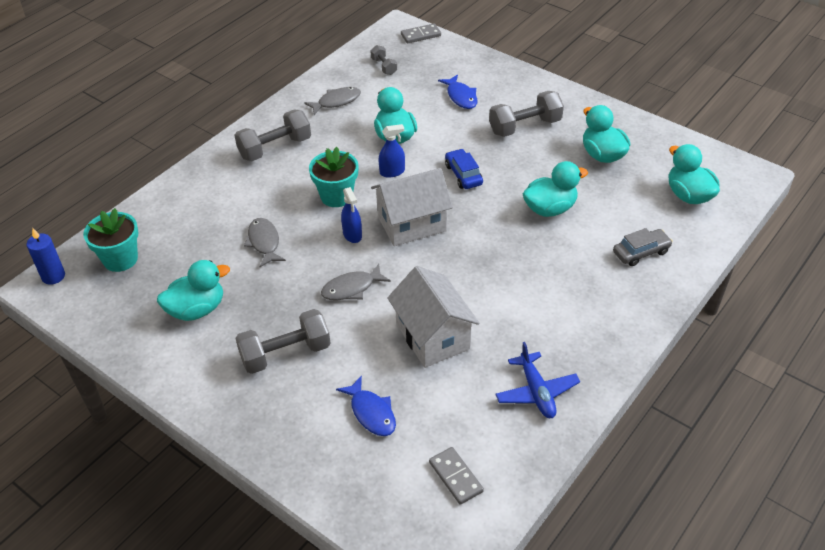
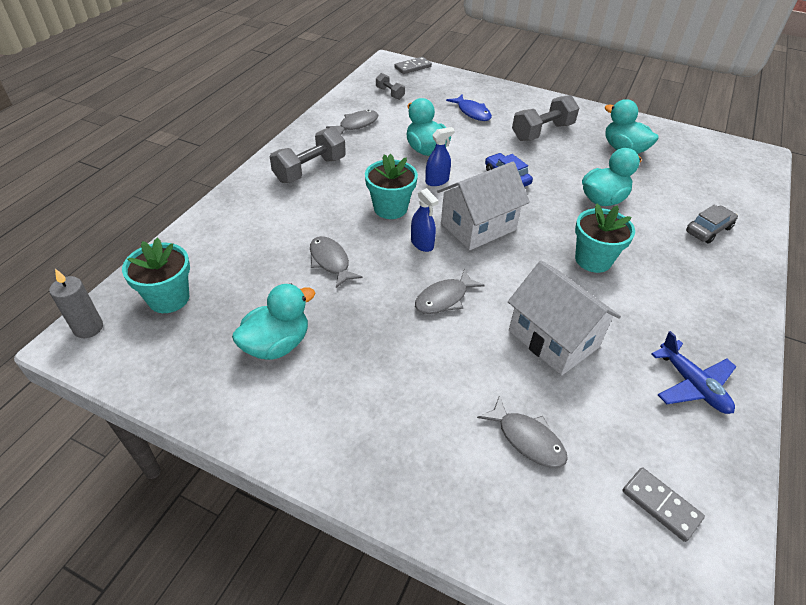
camera: 15 degrees left, 0 degrees up
(53, 276) = (88, 328): blue candle -> grey candle
(285, 354) = (399, 382): grey dumbbell -> none
(371, 412) = (527, 439): blue fish -> grey fish
(507, 269) = (593, 260): none -> turquoise flower pot
(688, 195) = (718, 176): turquoise duck -> none

